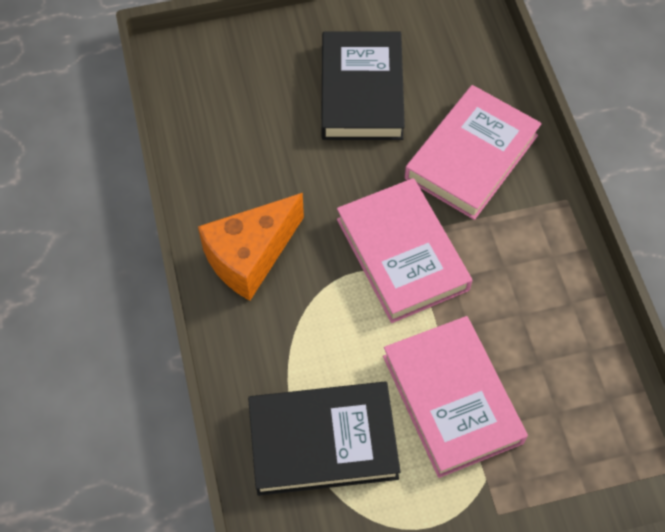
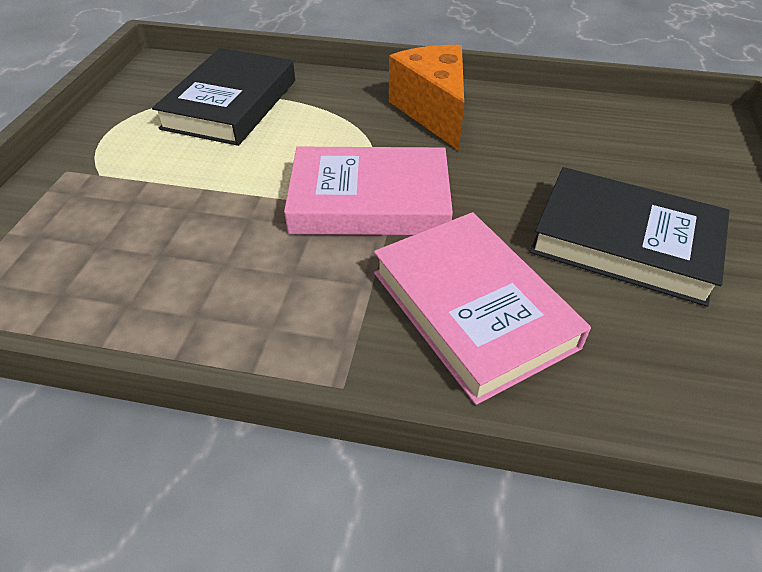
camera: 115 degrees right, 15 degrees down
(452, 399) = (189, 181): pink book -> none

